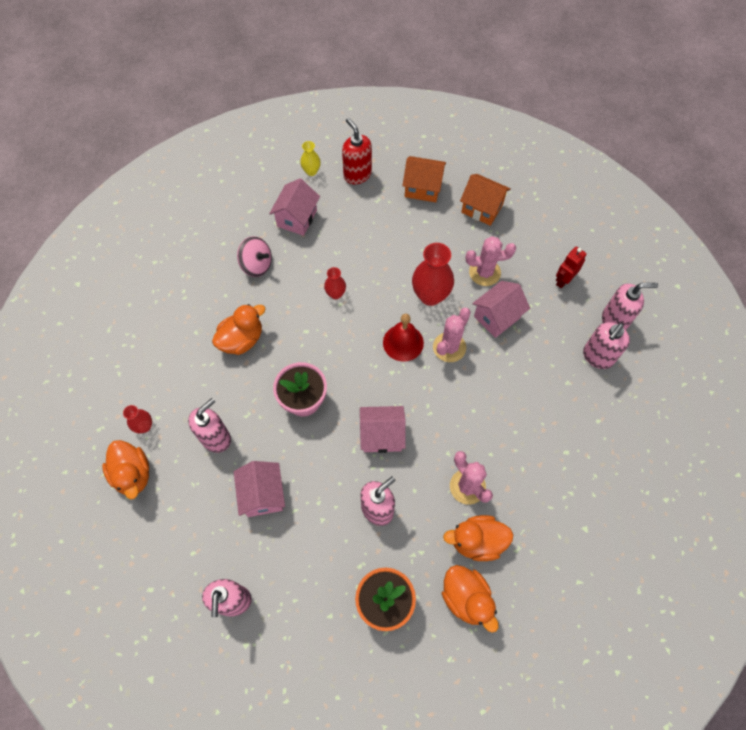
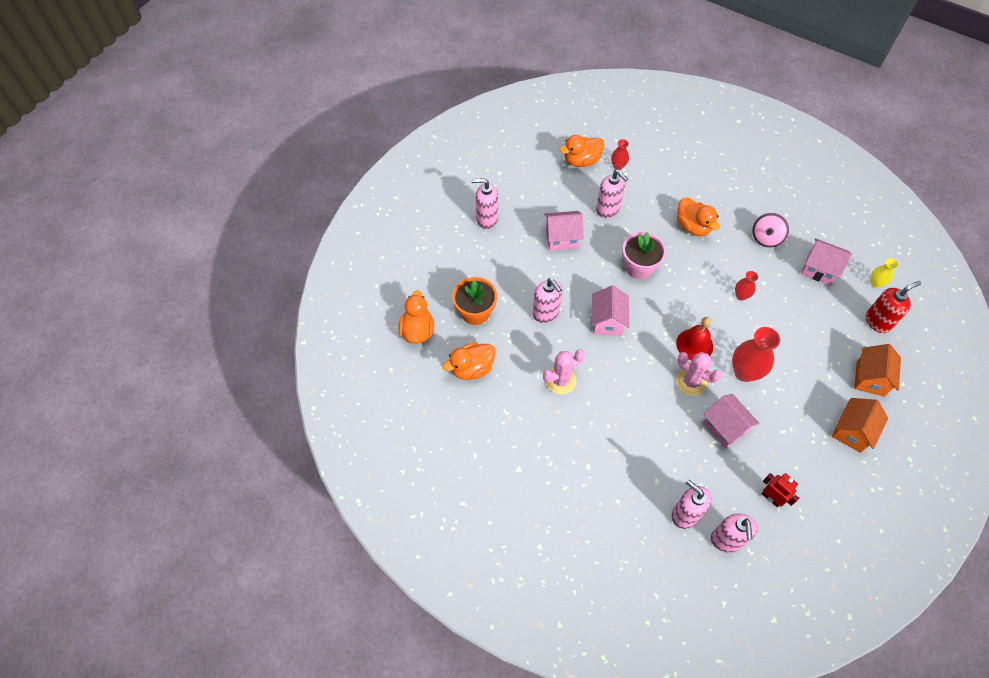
camera: 95 degrees right, 5 degrees down
(477, 541) = (515, 382): orange duck -> orange duck (417, 330)
(484, 272) = (774, 423): pink cactus -> none

